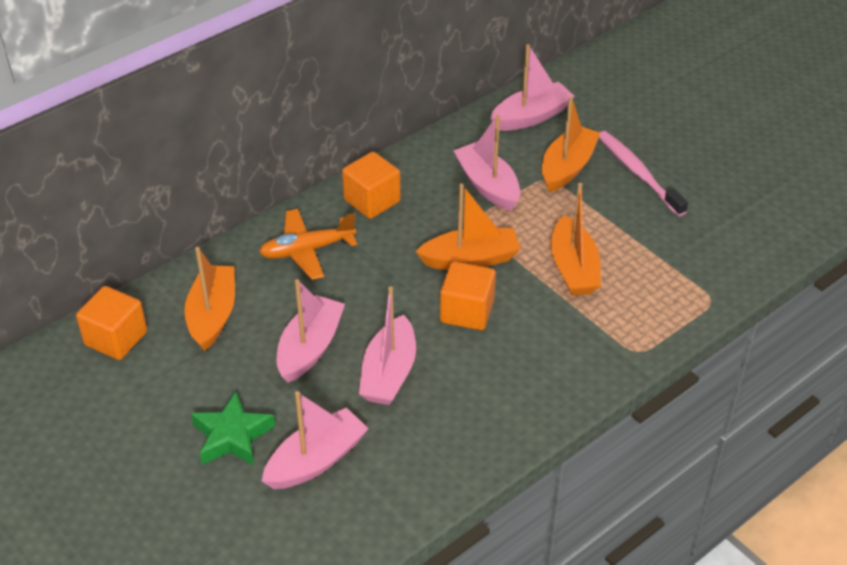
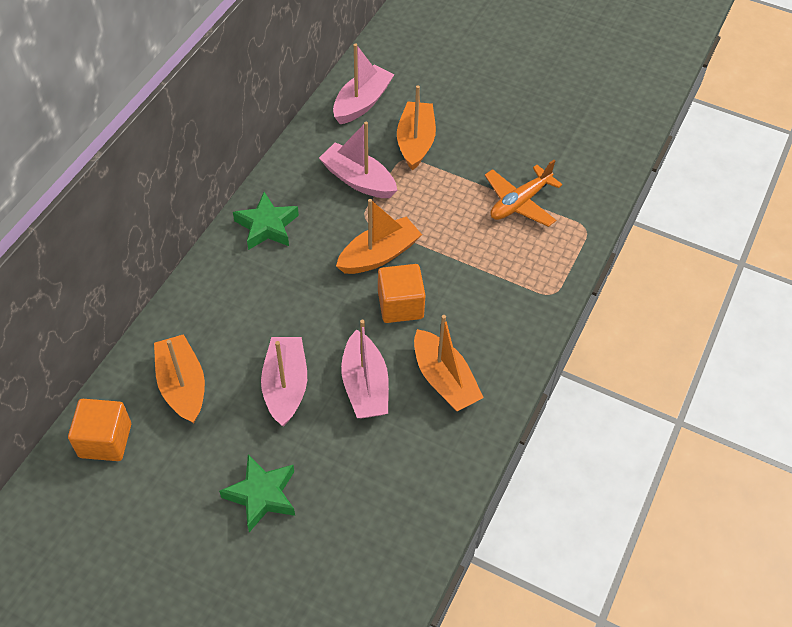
camera: 25 degrees left, 10 degrees up
(307, 250) = (234, 293): orange plane -> orange plane (520, 202)
(316, 460) = (345, 490): pink boat -> none
(372, 201) = (267, 226): orange cube -> green star
(573, 268) = (466, 235): orange boat -> orange boat (444, 380)
(638, 173) = (475, 130): pink toothbrush -> none

